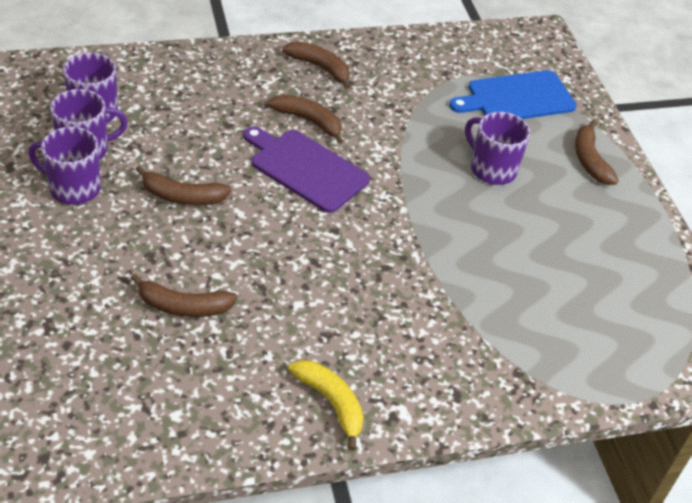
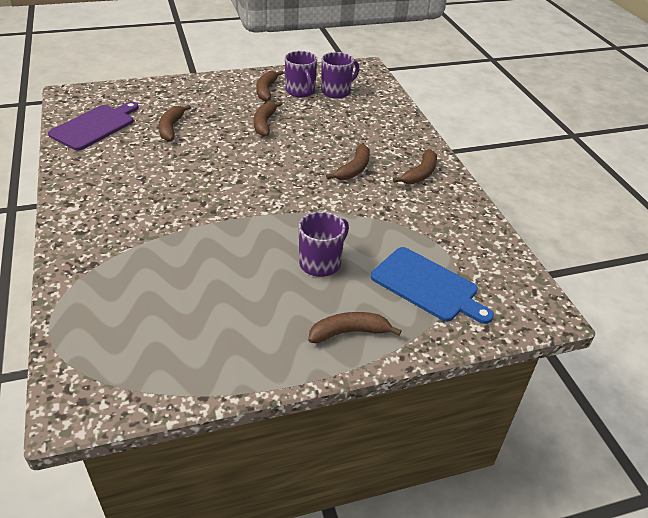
camera: 90 degrees right, 5 degrees down
(73, 188) = (266, 90): purple mug -> brown banana
(305, 169) = (300, 168): purple cutting board -> purple cutting board (95, 126)
(331, 403) = (86, 180): yellow banana -> none
(517, 98) = (427, 286): blue cutting board -> blue cutting board turned 150 degrees clockwise

